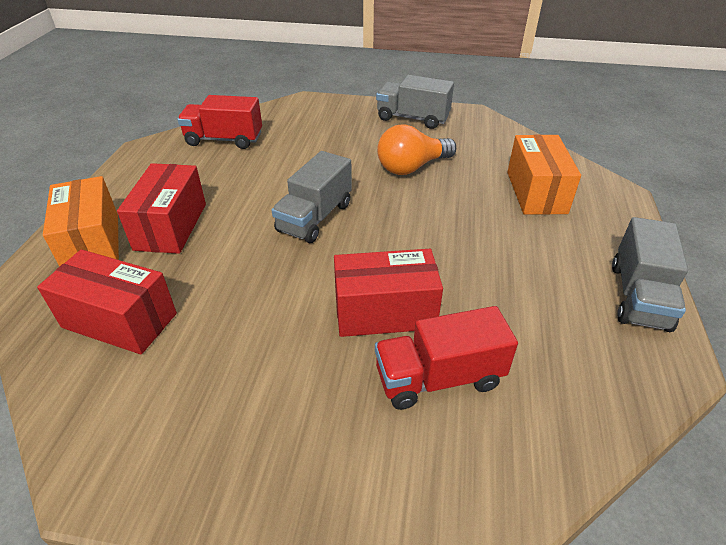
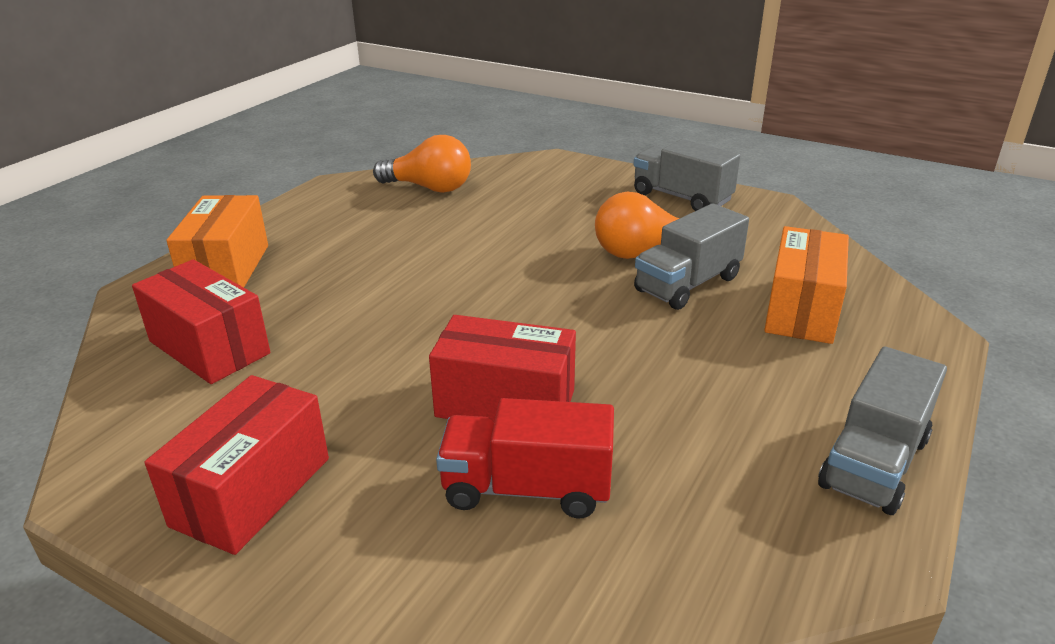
camera: 20 degrees right, 10 degrees down
(171, 226) = (317, 267): red box -> red box (252, 491)
(224, 140) = (429, 188): red truck -> orange light bulb
(315, 217) = (485, 287): grey truck -> grey truck (687, 284)

